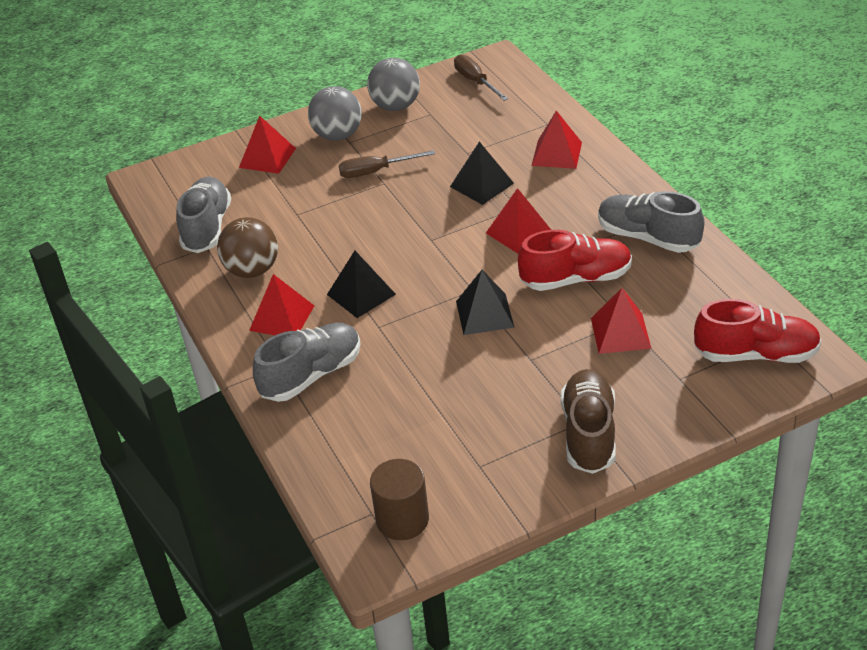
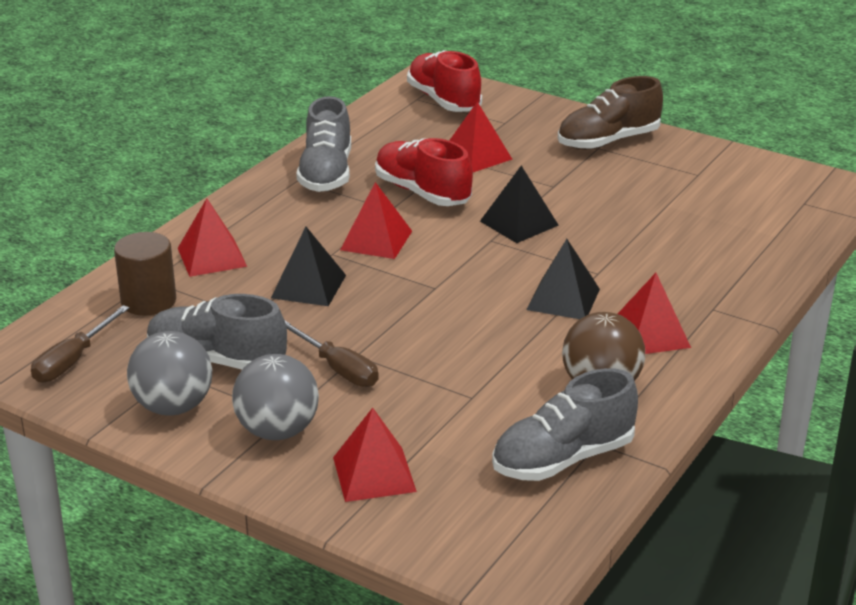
camera: 125 degrees left, 10 degrees down
(311, 375) = (702, 285): grey shoe -> grey shoe (216, 360)
(402, 520) = (791, 188): brown cylinder -> brown cylinder (148, 301)

